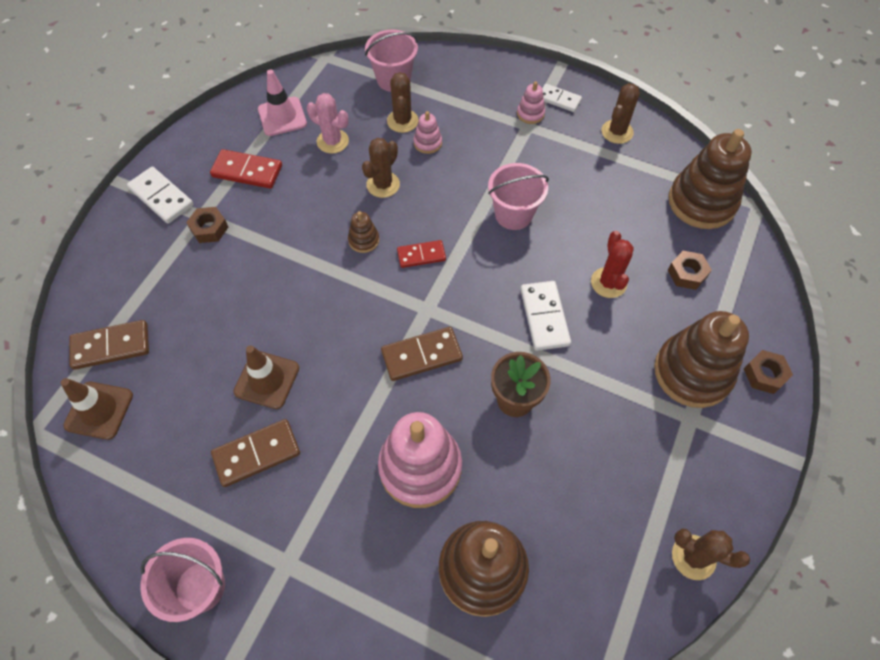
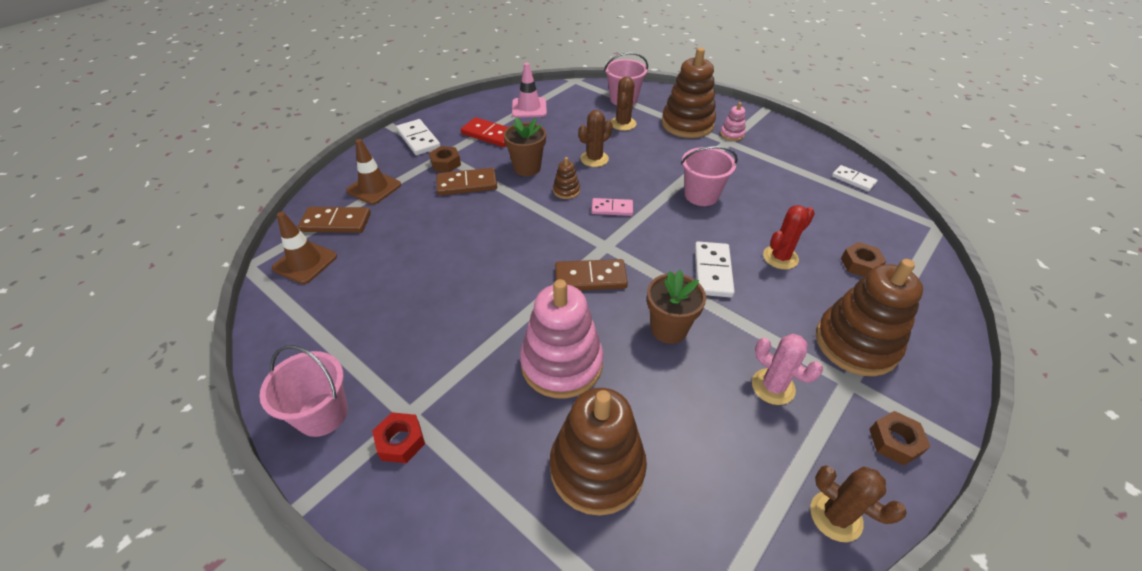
camera: 15 degrees right, 15 degrees down
(257, 454) = (418, 321): brown domino -> brown domino (467, 184)
(267, 380) = (449, 269): brown traffic cone -> brown traffic cone (374, 188)
(290, 593) = (401, 441): none -> red nut
(309, 215) = (527, 168): none -> brown flower pot
(332, 141) = (563, 127): pink cactus -> pink cactus (773, 386)
(421, 255) = (612, 209): red domino -> pink domino
(427, 143) = (639, 139): pink stacking toy -> none
(559, 99) = (759, 129): white domino -> white domino (853, 180)
(608, 283) = (780, 257): red cactus -> red cactus turned 45 degrees clockwise
(617, 132) = (807, 156): brown cactus -> none
(701, 202) = (881, 215): brown stacking toy -> brown stacking toy (687, 124)
(764, 375) = (936, 361): brown nut -> brown nut (895, 441)

